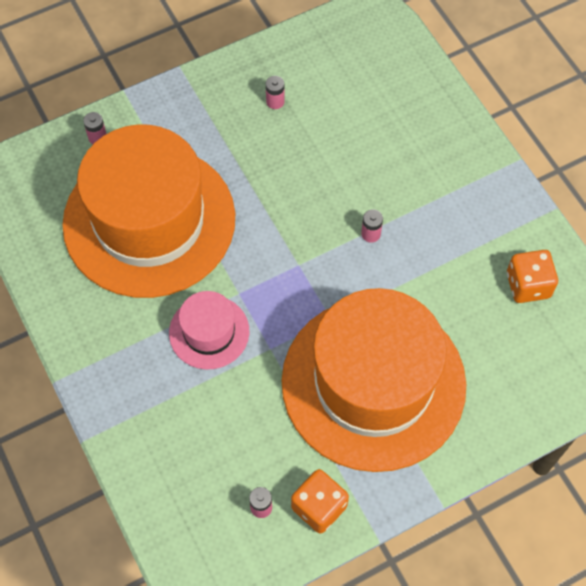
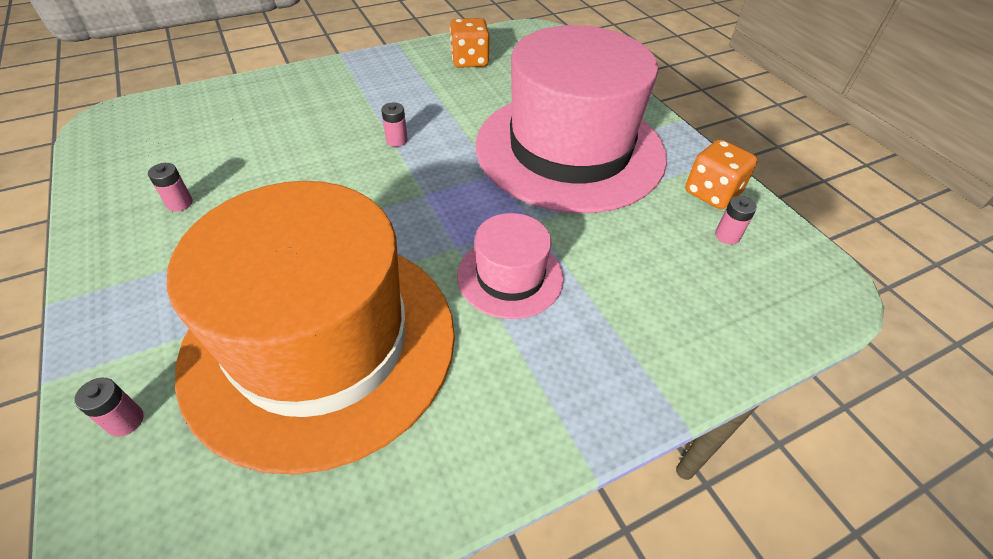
camera: 90 degrees left, 15 degrees down
(373, 383) = (570, 149): orange hat -> pink hat

